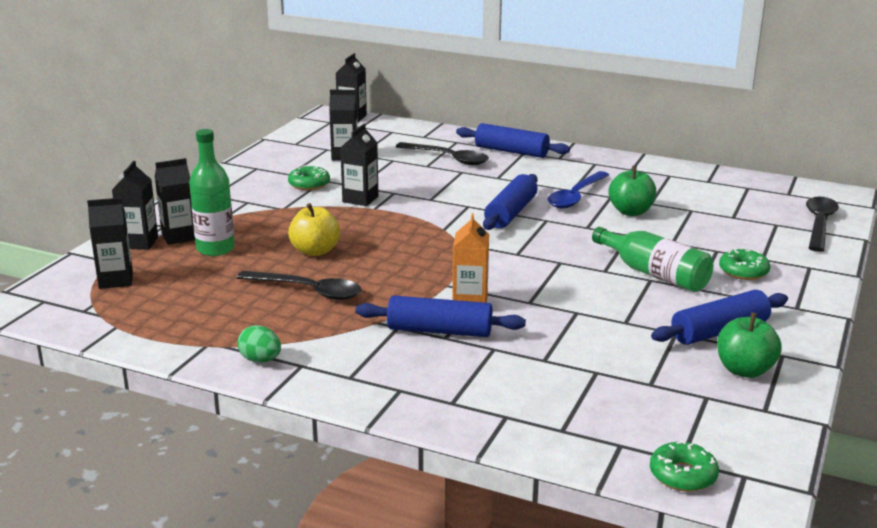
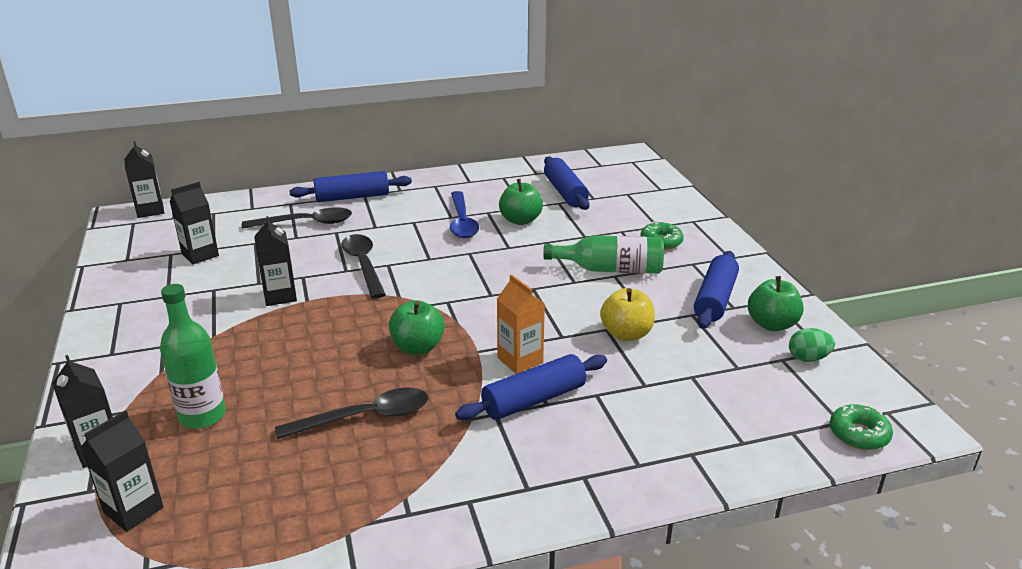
camera: 40 degrees left, 5 degrees up
(179, 236) = (138, 420): black carton -> none
(260, 360) = (424, 518): green egg -> green egg (808, 358)
(309, 184) = (205, 300): green donut -> none
(315, 251) = (312, 371): yellow apple -> yellow apple (626, 334)
(406, 265) = (417, 347): none -> green apple
(511, 213) = (433, 257): blue rolling pin -> blue rolling pin (565, 192)
(819, 224) = (651, 183): black spoon -> black spoon (363, 265)

